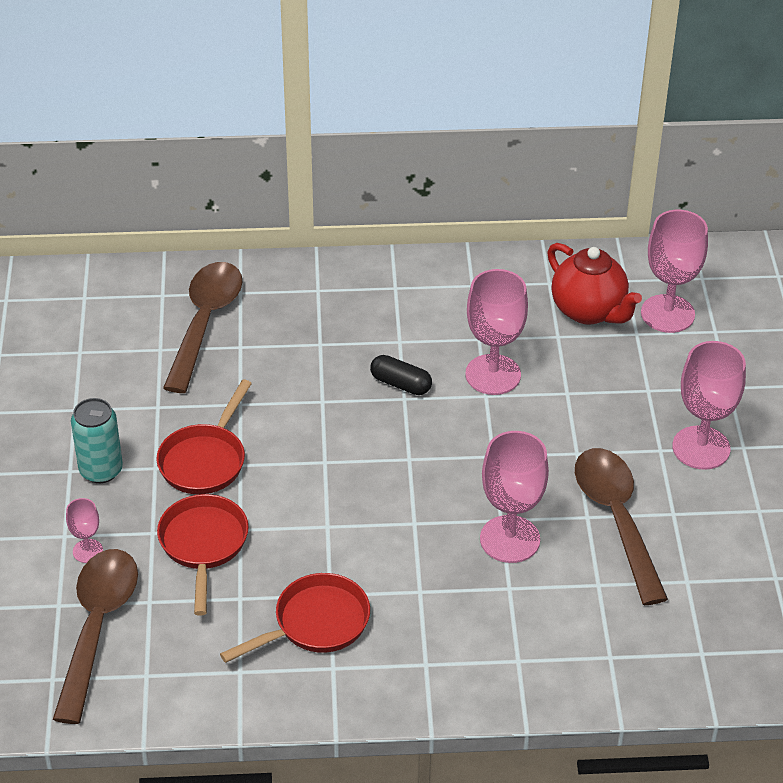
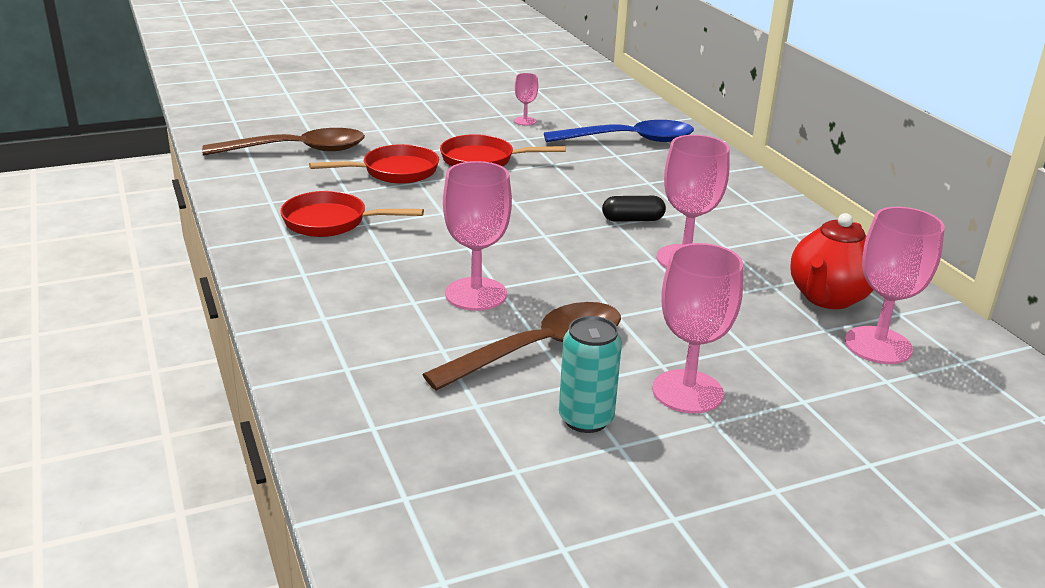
camera: 70 degrees right, 15 degrees down
(87, 551) = (368, 137): pink goblet -> pink goblet (525, 121)
(101, 470) = (449, 130): turquoise can -> turquoise can (586, 419)
(205, 322) = (629, 140): brown spoon -> blue spoon
(315, 623) = (331, 222): red pan -> red pan turned 150 degrees clockwise
(400, 384) = (632, 220): black capsule -> black capsule turned 75 degrees clockwise

